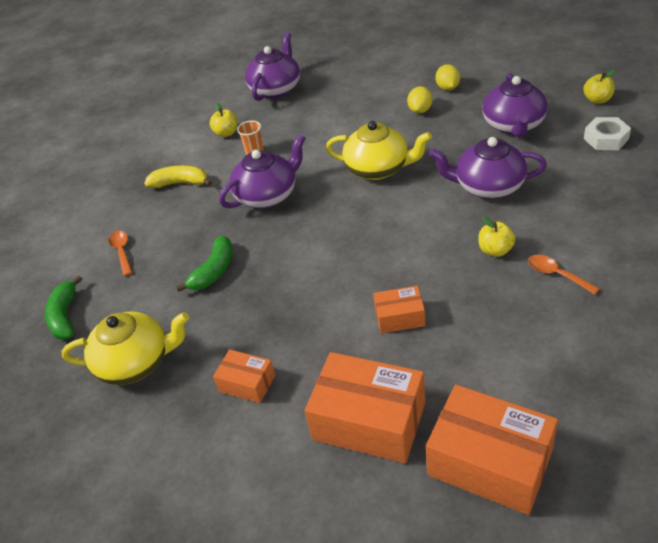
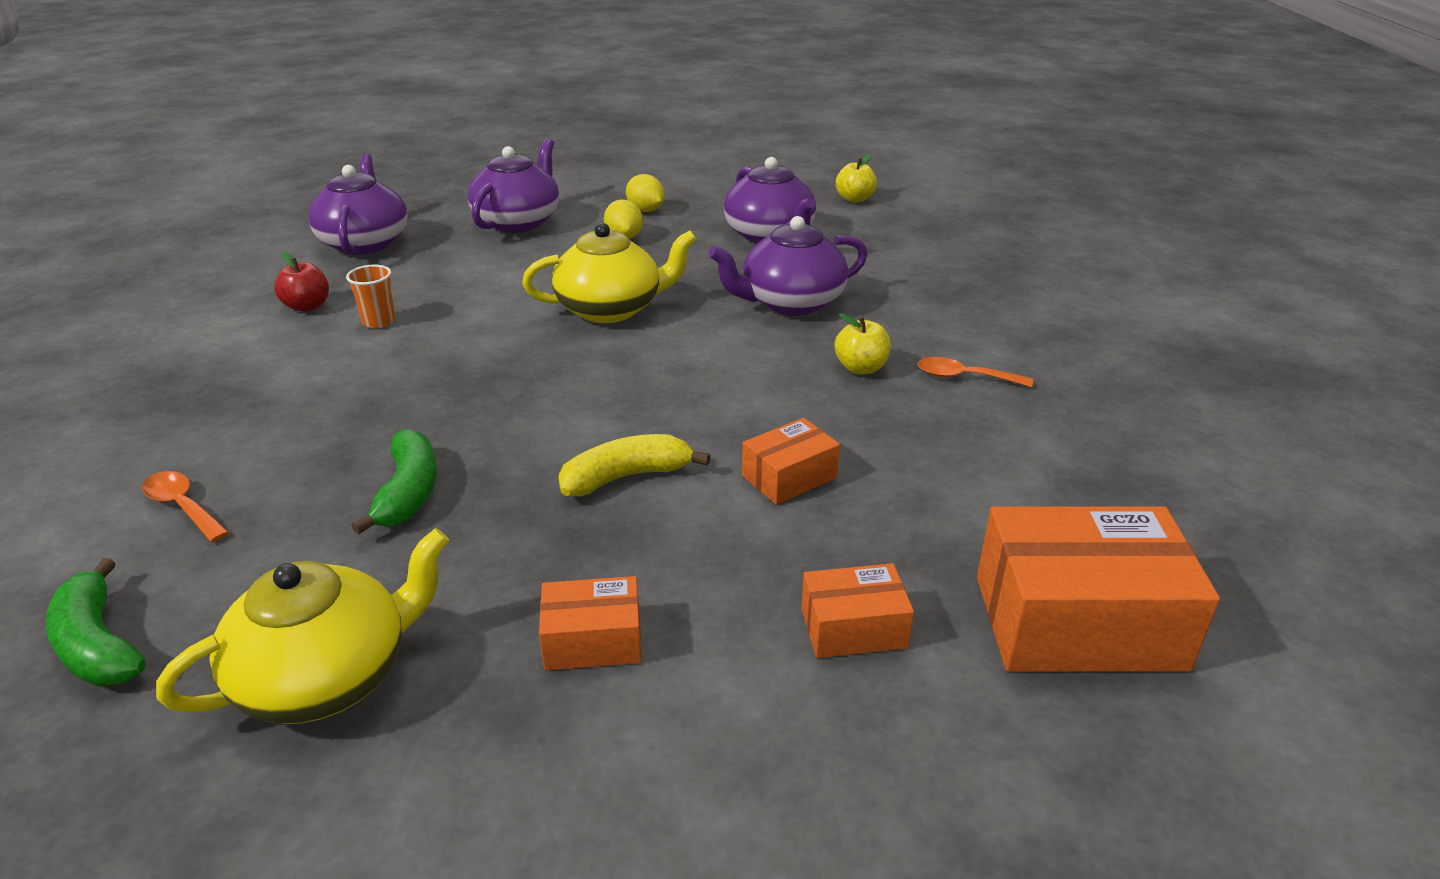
camera: 35 degrees left, 10 degrees down
(180, 183) = (255, 385): yellow banana -> yellow banana (626, 477)
(226, 133) = (307, 306): yellow apple -> red apple
(268, 195) = (443, 371): purple teapot -> purple teapot (518, 222)
(369, 421) = (853, 628): orange box -> orange box, size x0.52
(606, 138) = (898, 233): white nut -> none

